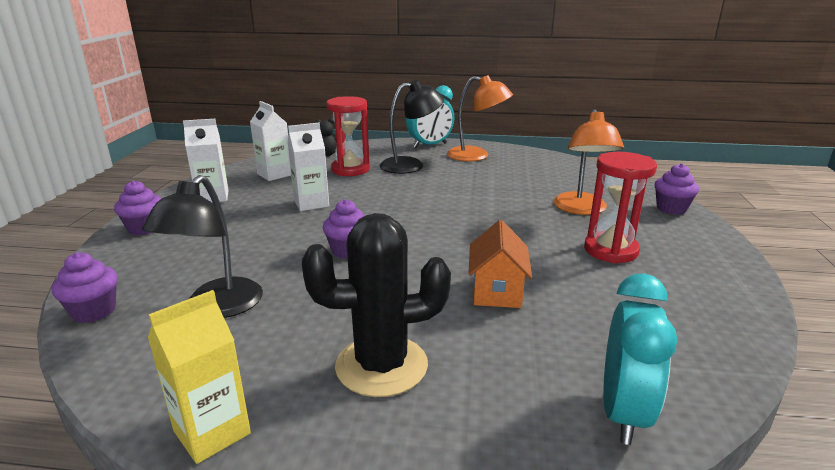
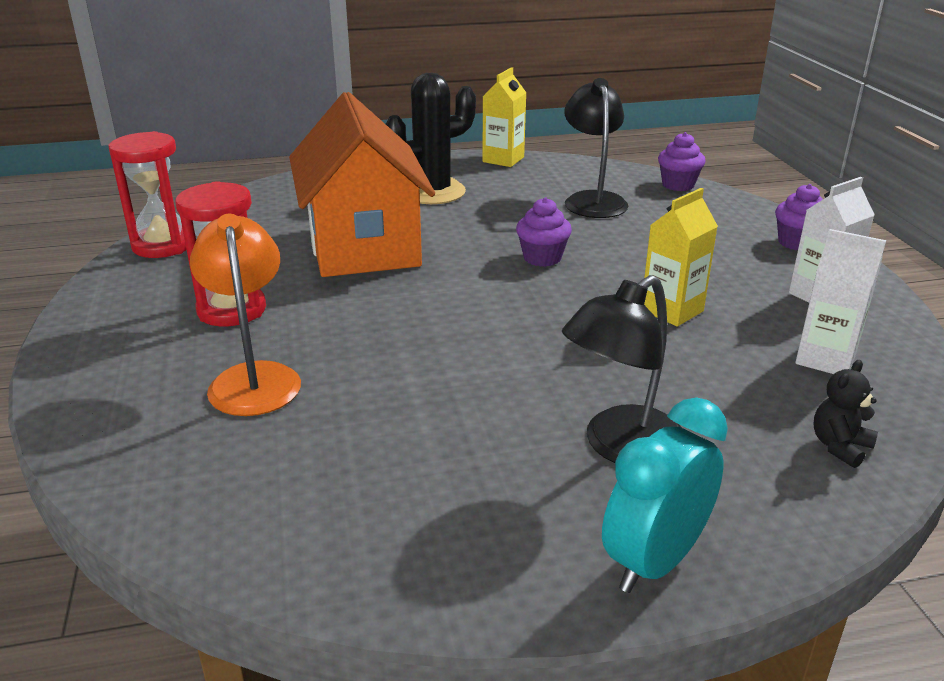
camera: 160 degrees right, 5 degrees up
(311, 203) = (672, 311): white carton -> yellow carton
(350, 170) = (719, 402): red hourglass -> red hourglass (163, 245)
(476, 156) = (497, 529): orange lamp -> none
(497, 291) = (364, 246): orange house -> orange house, size x2.12
(623, 413) = (267, 196): turquoise clock -> none
(671, 209) = (89, 410): purple cupcake -> none

